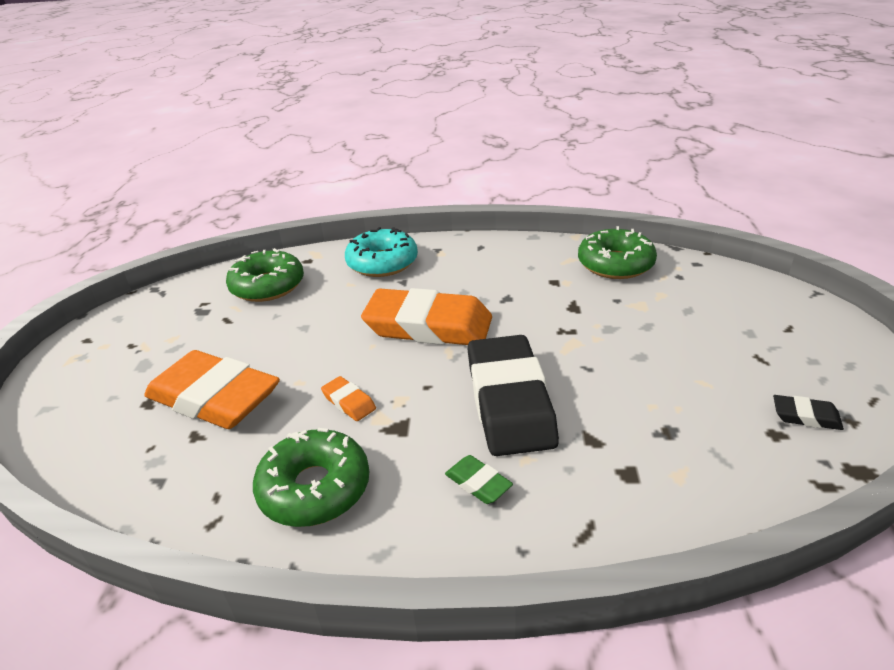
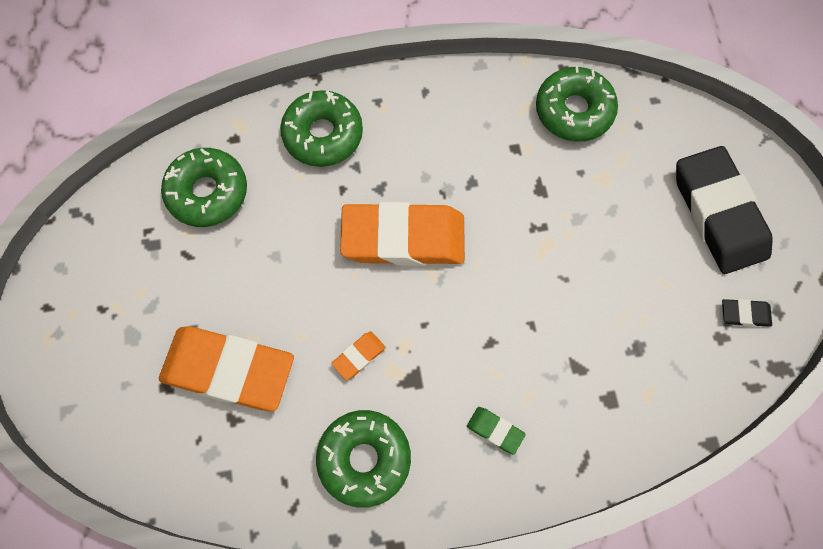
camera: 15 degrees left, 35 degrees up
(349, 402) = (359, 356): orange eraser -> orange eraser turned 75 degrees counterclockwise
(382, 263) = (323, 135): turquoise donut -> green donut
(509, 401) = (502, 333): black eraser -> black eraser (718, 214)

